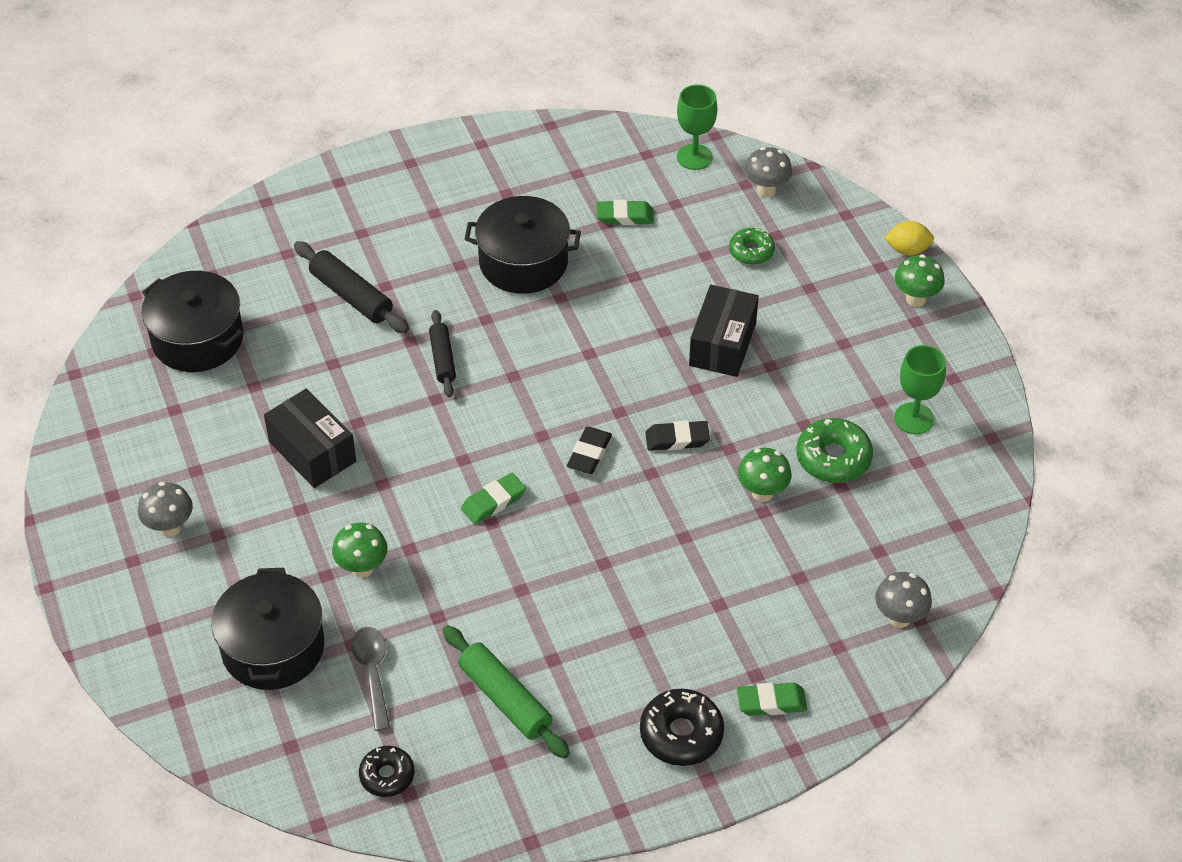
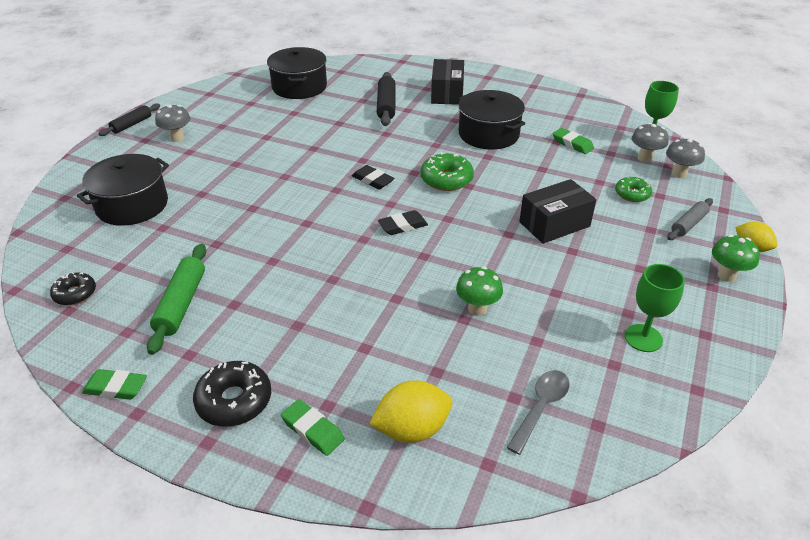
camera: 45 degrees right, 10 degrees down
(312, 452) = (276, 147): black box -> black box (447, 93)
(362, 568) = (220, 201): green mushroom -> none
(372, 673) = (149, 245): grey spoon -> grey spoon (541, 407)
(442, 359) = (390, 147): black rolling pin -> black rolling pin (132, 124)
(493, 502) = (322, 215): green eraser -> green eraser (116, 388)
(677, 439) = (462, 250): black eraser -> black eraser (372, 180)
(833, 458) = (552, 322): green donut -> green donut (446, 179)
(834, 257) = (688, 224): none -> grey rolling pin
(839, 639) = (412, 429): none -> yellow lemon
(899, 618) = (474, 451): grey mushroom -> grey mushroom (644, 158)

